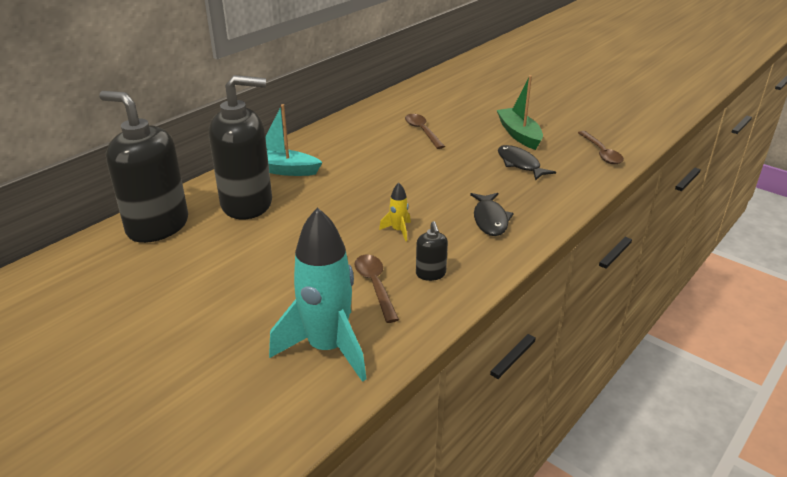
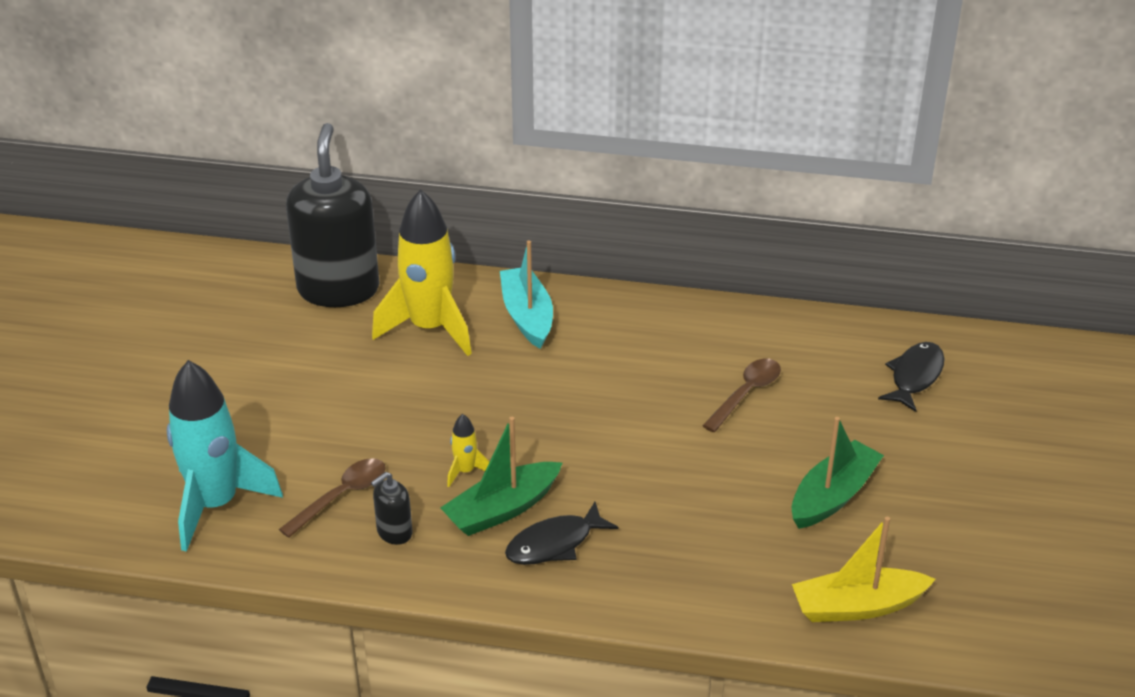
camera: 60 degrees right, 5 degrees up
(247, 204) = (430, 328): black soap dispenser -> yellow rocket
(445, 228) = (502, 509): none -> green boat
(520, 164) = (736, 526): black fish -> black fish (915, 376)
(601, 153) = (857, 606): brown spoon -> yellow boat

